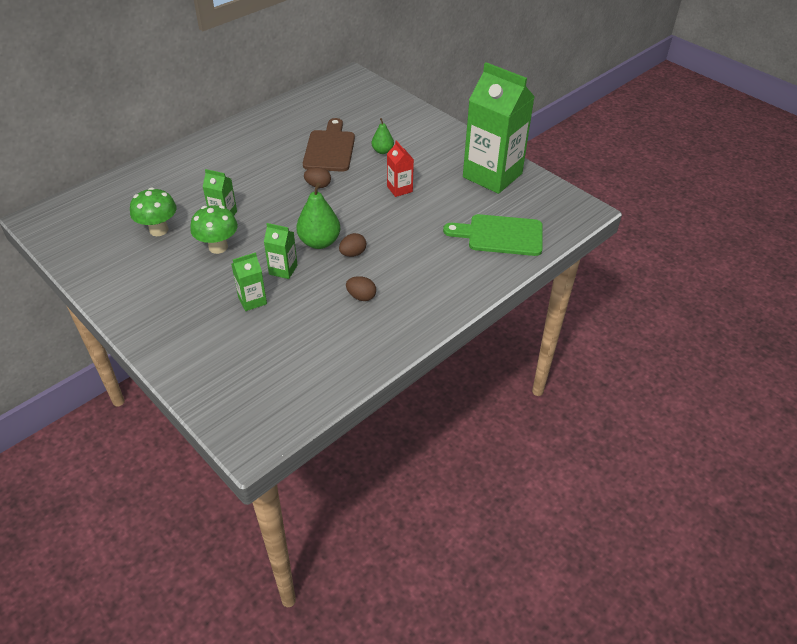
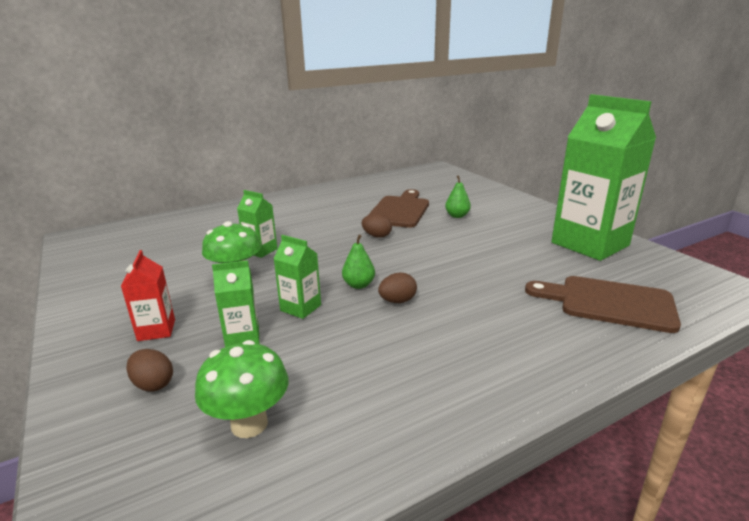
camera: 15 degrees right, 20 degrees down
(159, 230) = (184, 256): green mushroom -> green mushroom (249, 424)
(319, 242) = (359, 285): green pear -> green pear, size x0.59
(361, 297) = (395, 352): brown egg -> brown egg (153, 384)
(399, 189) = (471, 246): red carton -> red carton (156, 330)
(500, 235) = (609, 303): green cutting board -> brown cutting board

